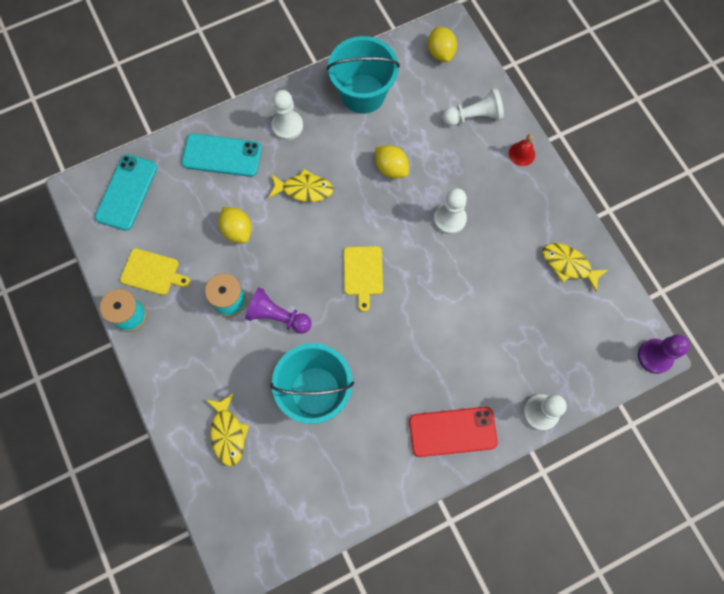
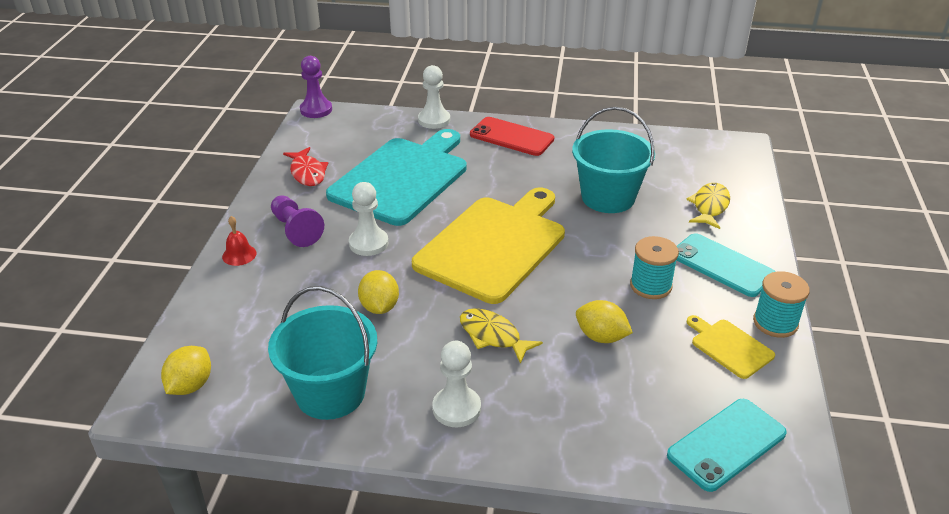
camera: 145 degrees left, 35 degrees down
(222, 155) = (567, 420): turquoise phone -> turquoise phone (722, 265)
(237, 230) = (601, 337): yellow lemon -> yellow lemon turned 60 degrees counterclockwise
(278, 316) = (606, 254): purple pawn -> purple pawn (296, 230)
(363, 273) = (494, 245): yellow cutting board -> yellow cutting board, size x2.30
(474, 116) = (240, 306): white pawn -> none
(492, 307) = (402, 178): none -> turquoise cutting board
(568, 265) = (307, 173): yellow fish -> red fish

